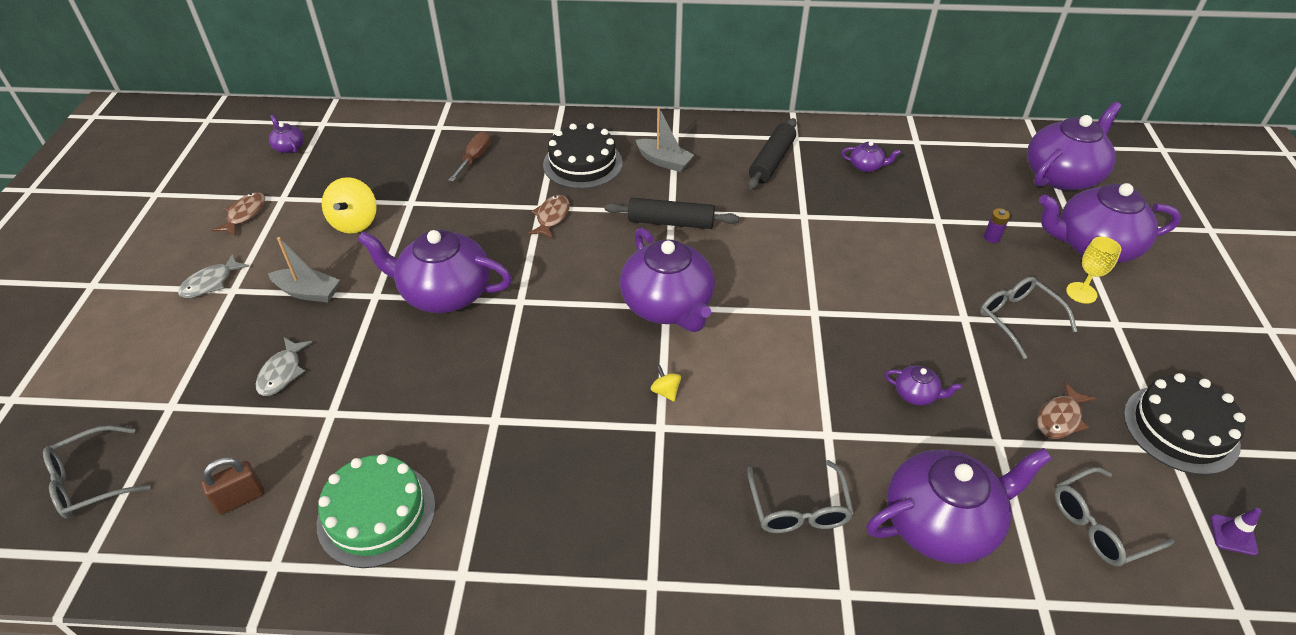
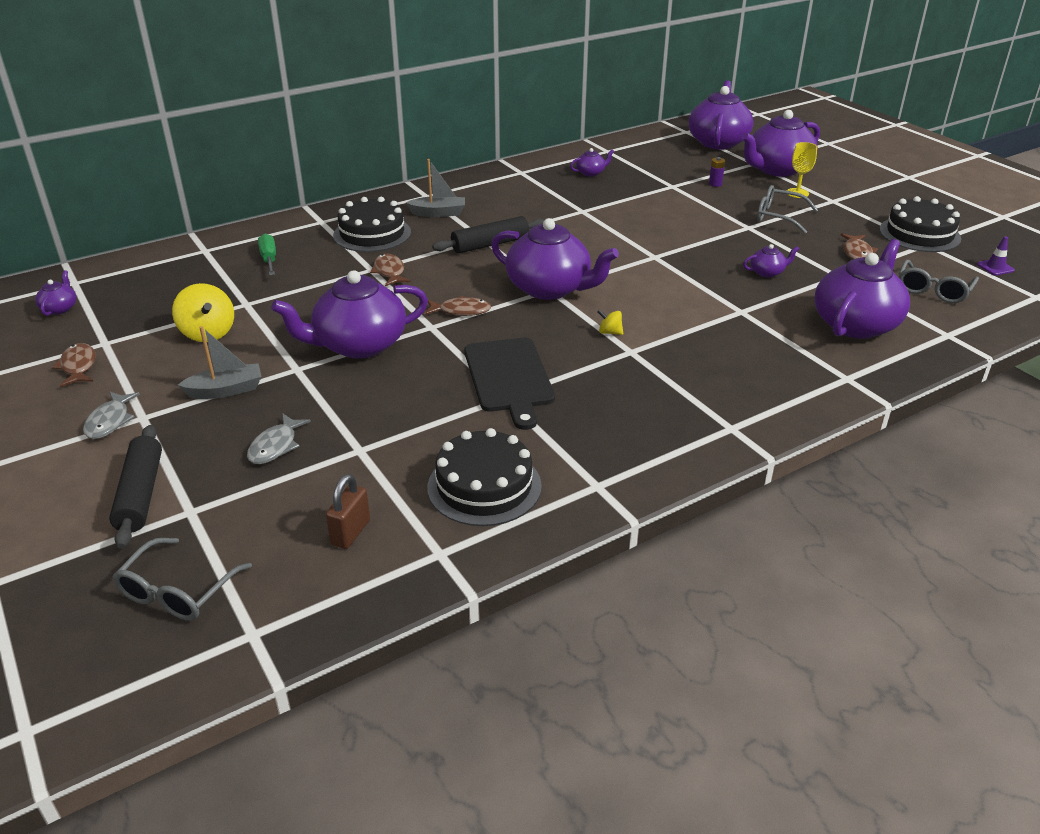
camera: 35 degrees left, 10 degrees down
(282, 373) = (275, 446): grey fish -> grey fish turned 45 degrees clockwise
(289, 147) = (60, 308): purple teapot -> purple teapot turned 75 degrees clockwise
(376, 514) = (484, 486): green cake -> black cake
(475, 158) = (269, 259): brown screwdriver -> green screwdriver
(521, 399) = (509, 378): none -> black cutting board
(563, 294) = (461, 311): none -> brown fish
(771, 161) = (521, 189): black rolling pin -> black rolling pin (141, 494)
(799, 509) = (770, 352): grey glasses -> none

